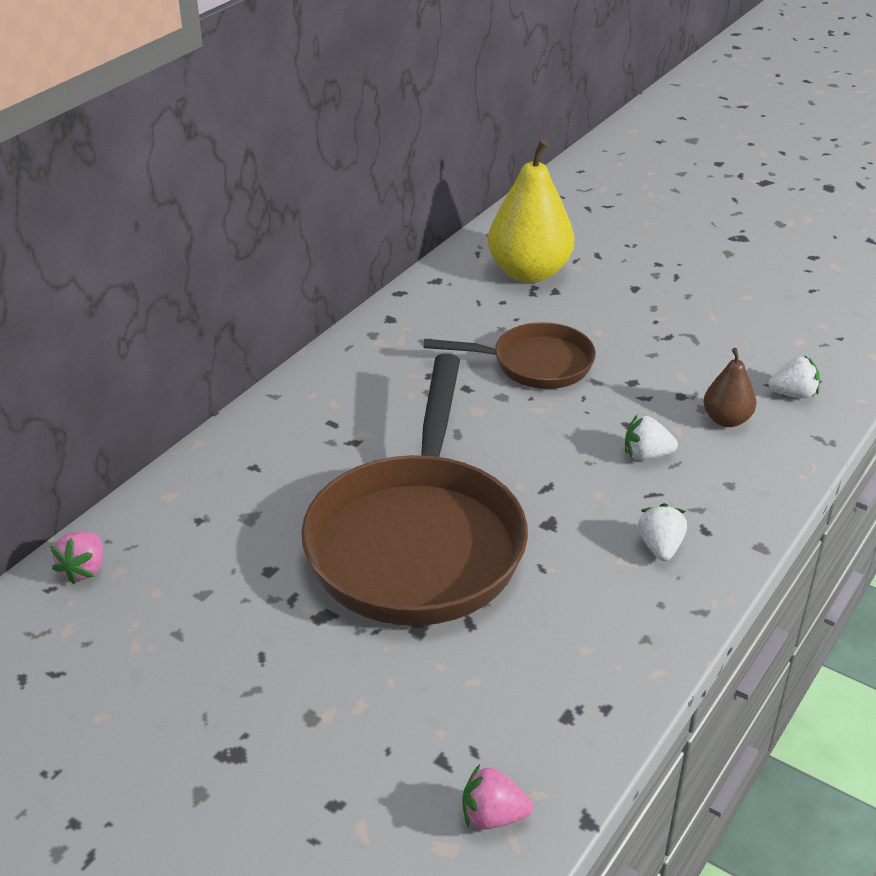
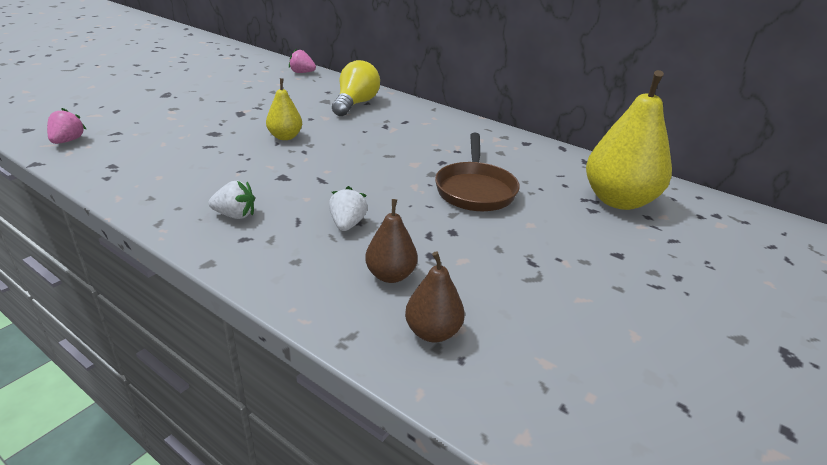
camera: 90 degrees right, 5 degrees down
(262, 480) = (355, 104): none -> yellow light bulb
(417, 541) = (285, 137): brown pan -> yellow pear
(793, 394) = (433, 332): white strawberry -> brown pear

